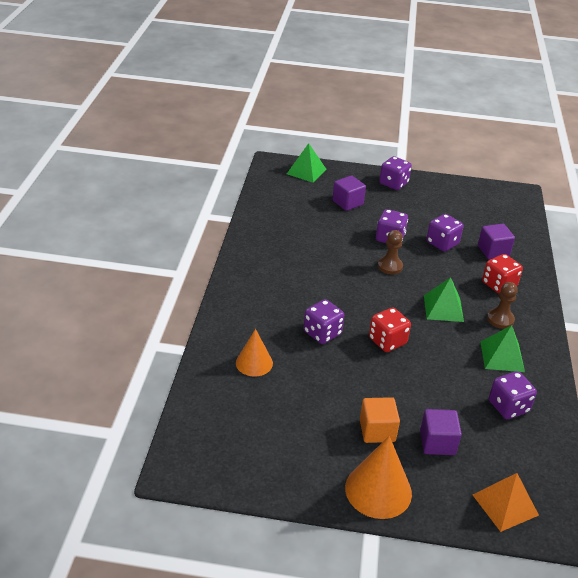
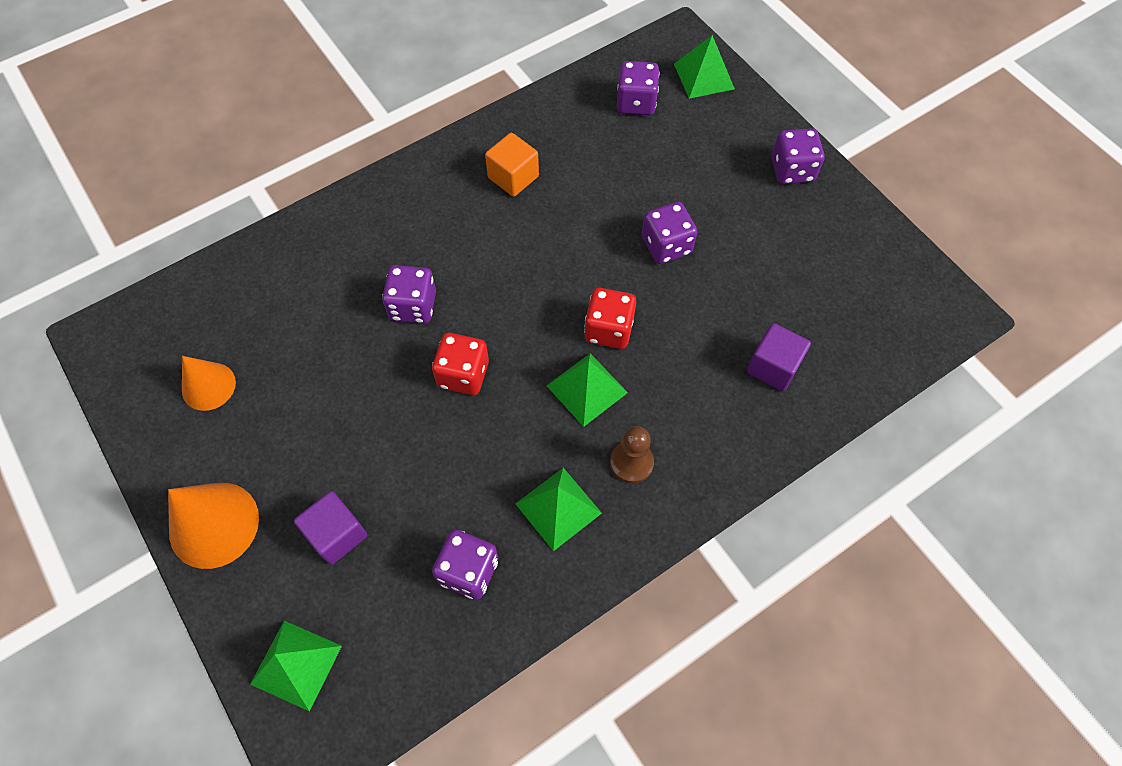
camera: 50 degrees right, 25 degrees up
(254, 363) = (304, 283): orange cone -> orange cone (208, 386)
(347, 203) = (689, 157): purple cube -> none
(377, 430) = (303, 464): orange cube -> orange cube (513, 177)
(390, 266) = (608, 283): brown pawn -> none
(442, 243) = (722, 303): purple dice -> purple dice (636, 103)
(499, 285) = (704, 417): red dice -> red dice (609, 329)
(505, 504) = (296, 664): orange pyramid -> green pyramid

